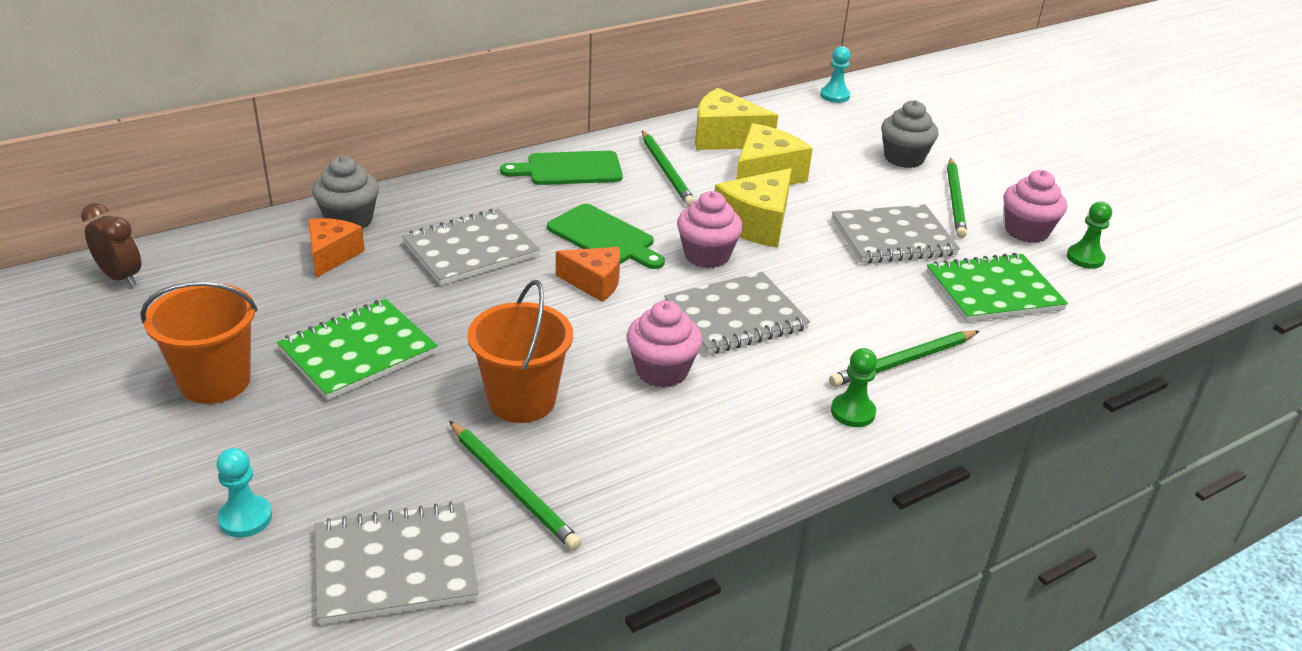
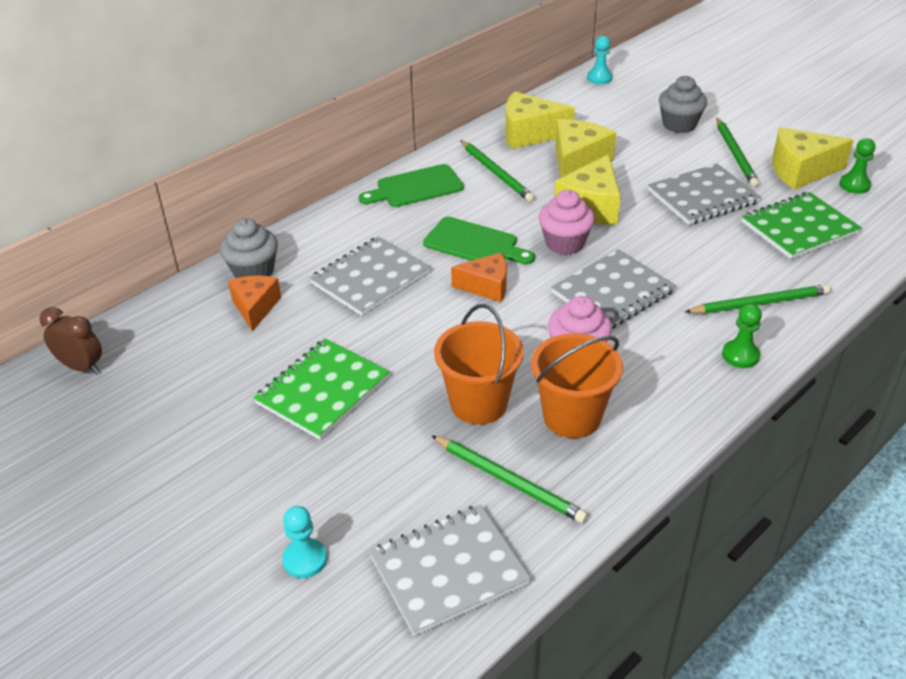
camera: 10 degrees left, 5 degrees up
(215, 382) = (215, 444): orange bucket -> orange bucket (572, 417)
(904, 361) = (759, 303): green pencil -> green pencil turned 150 degrees counterclockwise
(1026, 231) = (801, 171): pink cupcake -> yellow cheese

